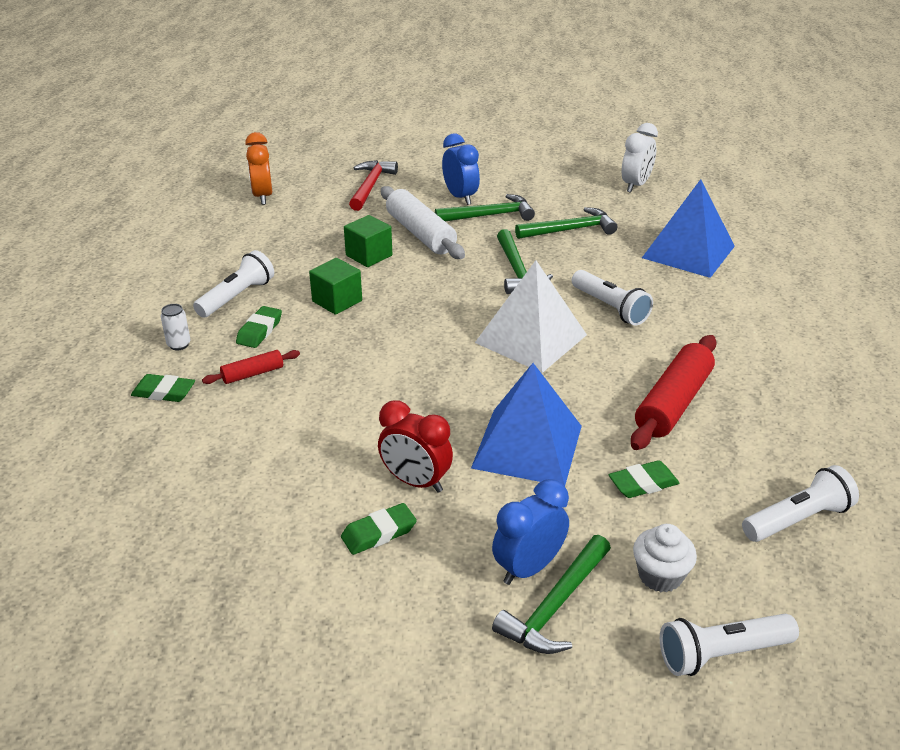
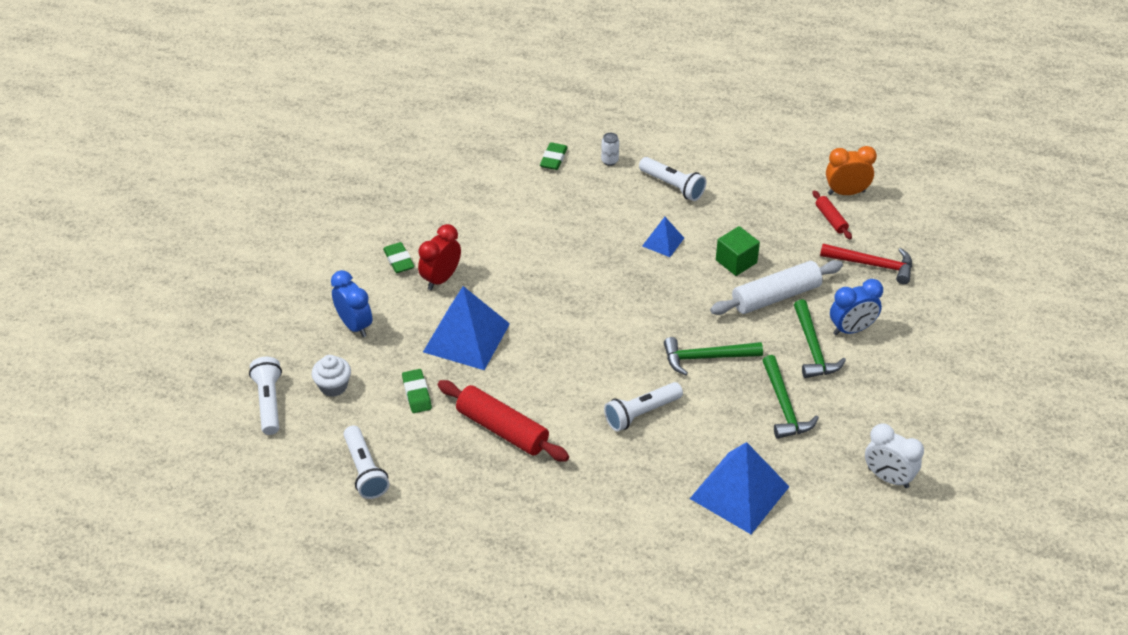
camera: 95 degrees right, 10 degrees up
(253, 374) = (569, 199): red rolling pin -> red rolling pin (831, 219)
(259, 331) = (624, 200): green eraser -> none
(337, 301) = (663, 242): green cube -> blue pyramid
(531, 338) = (599, 355): white pyramid -> none
(555, 606) = (322, 334): green hammer -> none

